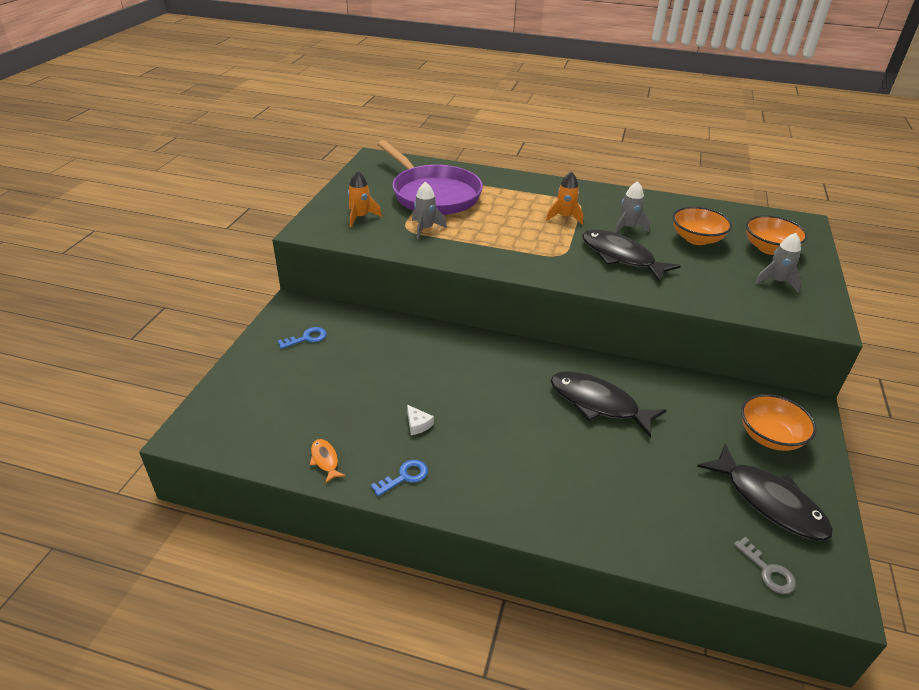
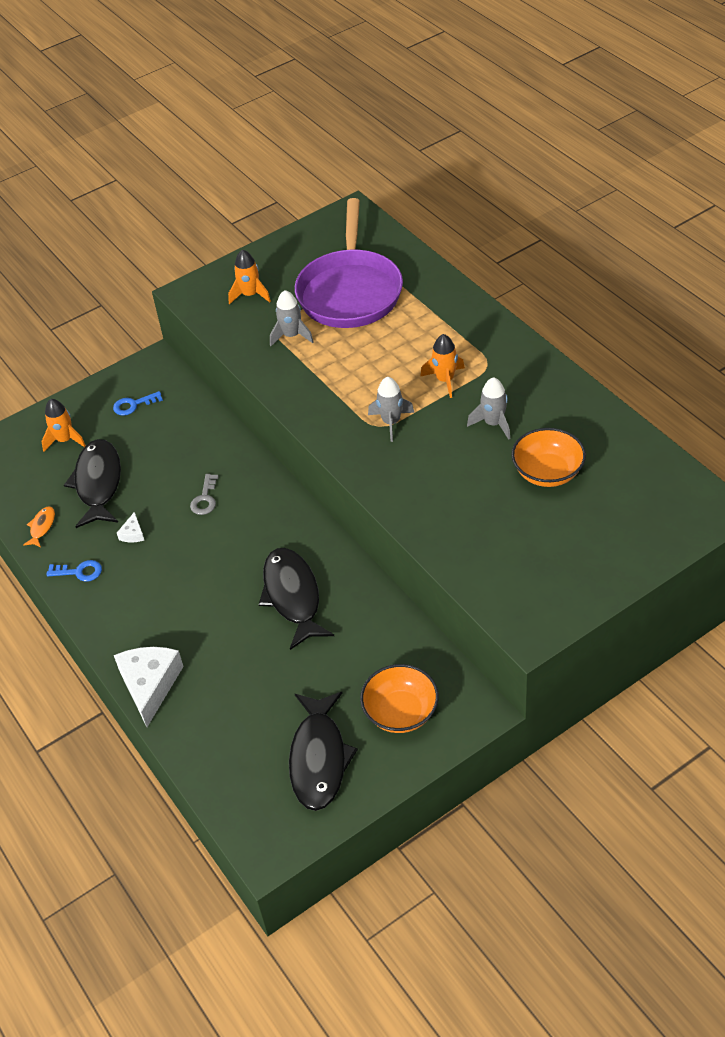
camera: 45 degrees right, 10 degrees up
(270, 386) = (65, 440): none -> orange rocket
(307, 338) = (133, 405): blue key -> blue key turned 150 degrees clockwise
(579, 530) = (150, 685): none -> white cheese
(621, 257) = (434, 457): black fish -> black fish (98, 483)
(768, 571) = (243, 801): grey key -> grey key (205, 499)
(769, 248) = (612, 523): orange bowl -> none
(776, 282) = (553, 564): grey rocket -> grey rocket (391, 422)

